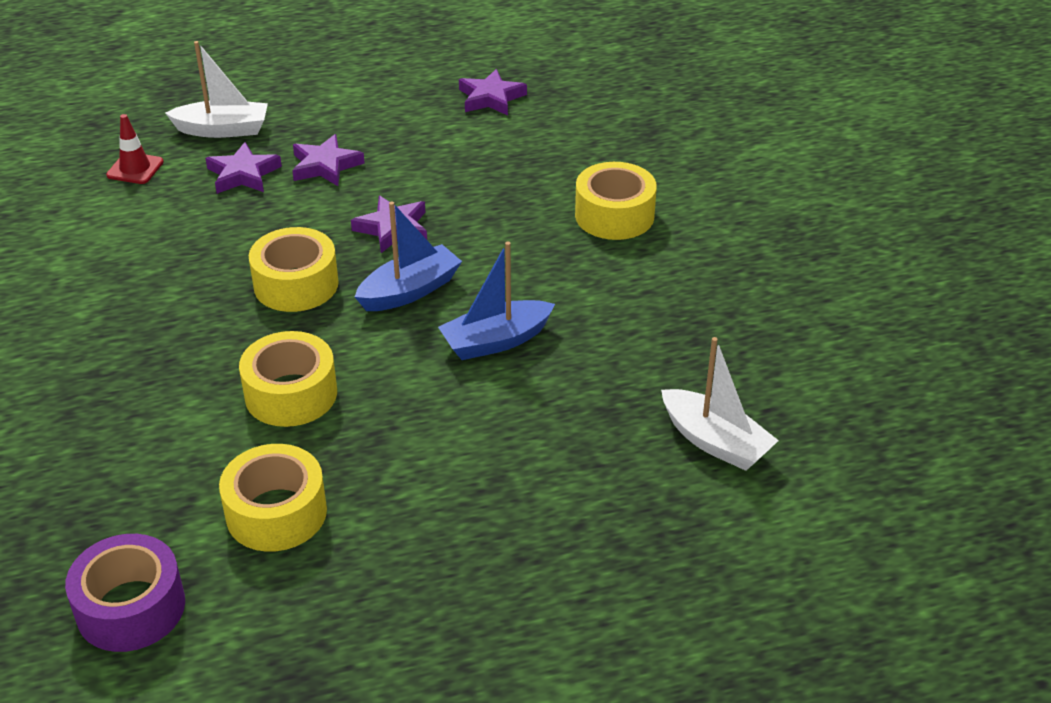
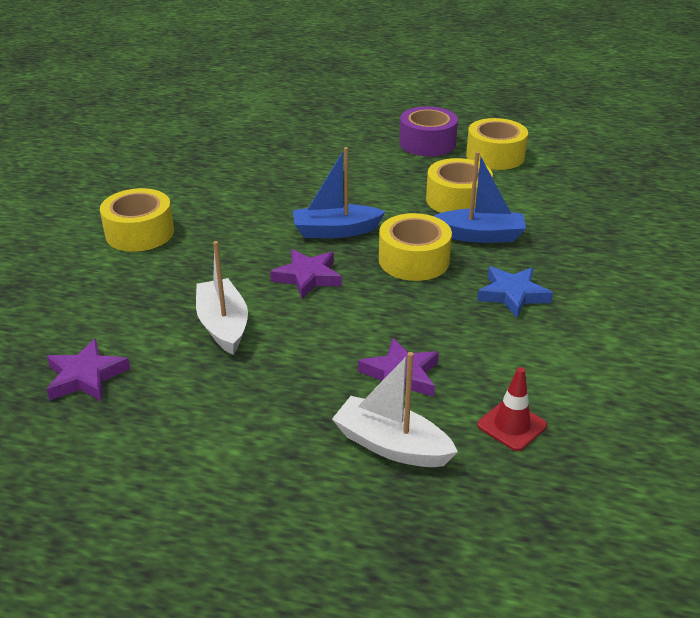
camera: 150 degrees left, 5 degrees down
(131, 607) = (584, 145): purple tape -> purple tape (427, 143)
(170, 280) = (512, 294): none -> blue star
(325, 166) = (316, 356): purple star -> none
(496, 341) = (309, 189): blue boat -> blue boat (480, 236)
(715, 442) = (248, 122): white boat -> white boat (223, 325)

